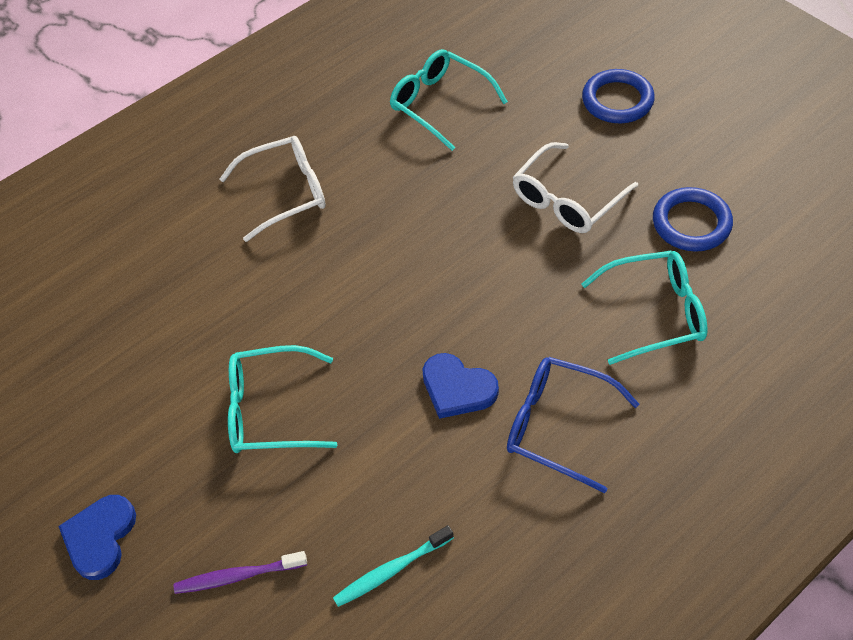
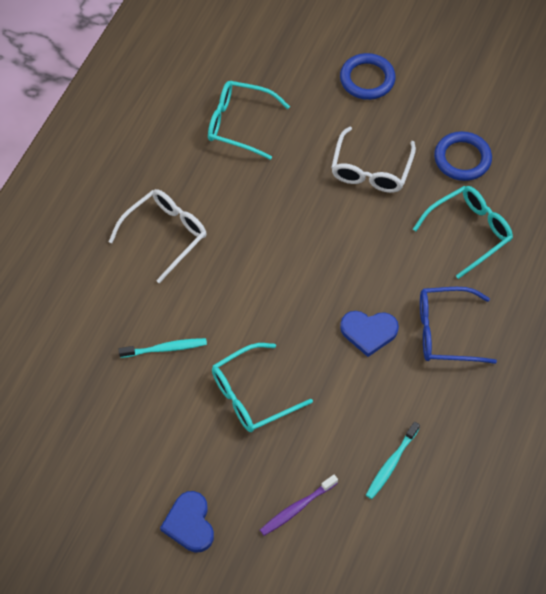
camera: 30 degrees left, 5 degrees up
(206, 317) = (165, 348): none -> turquoise toothbrush

